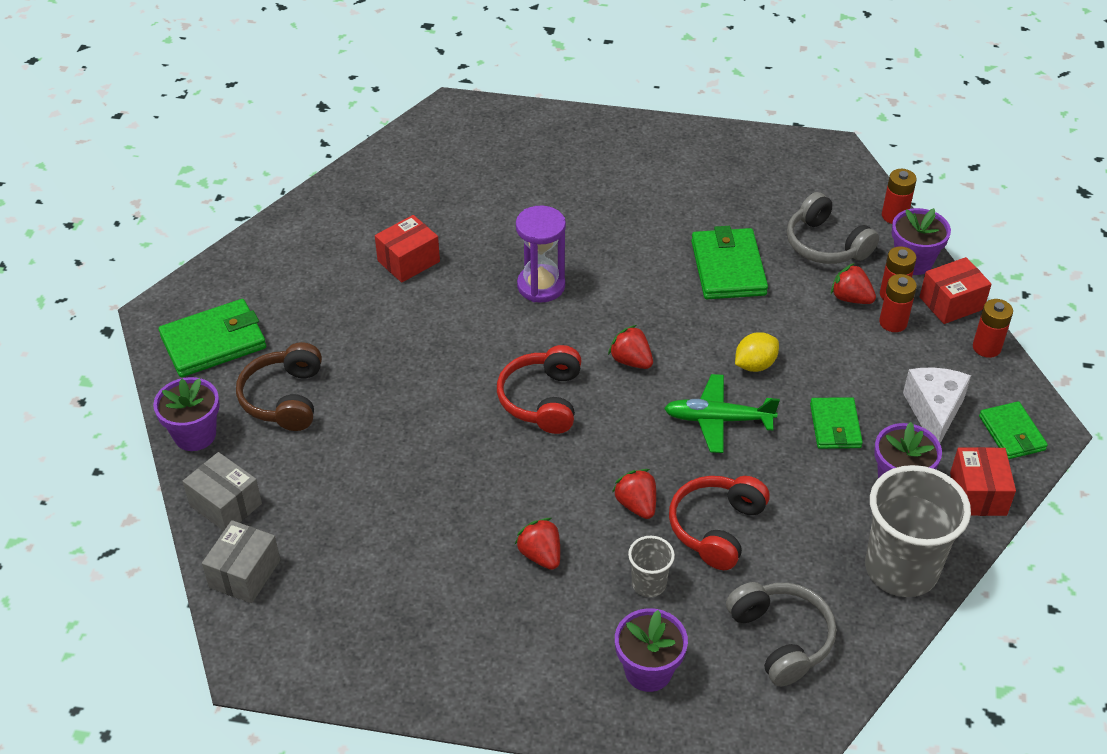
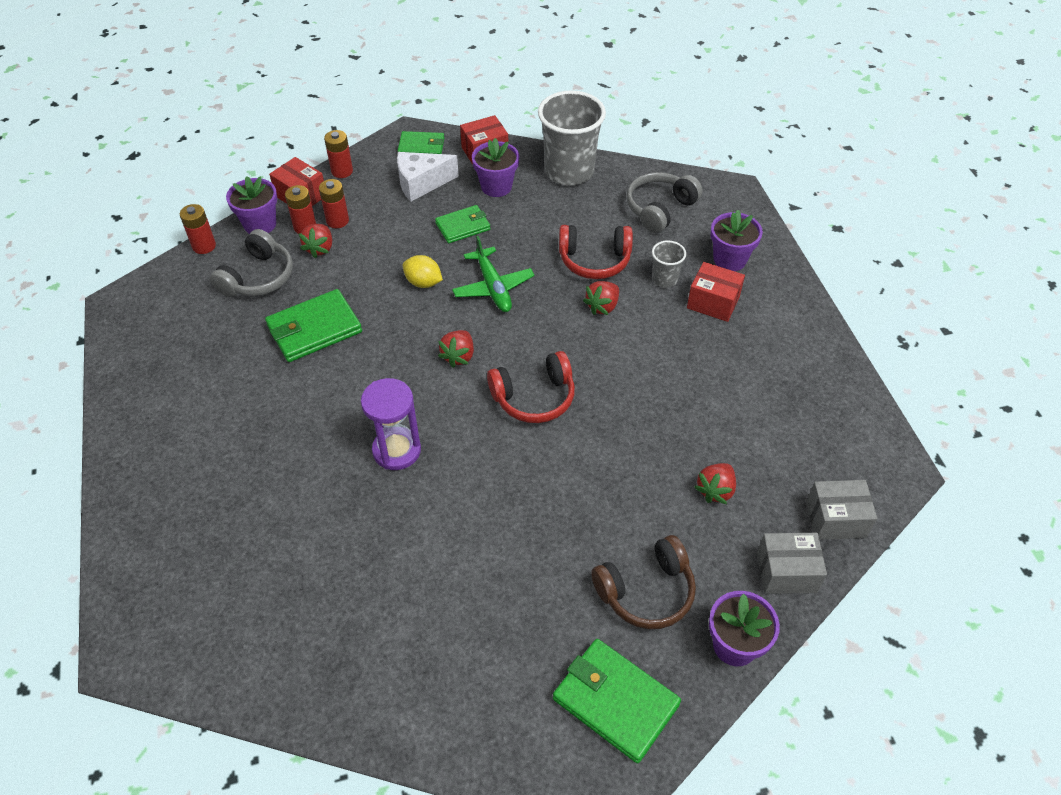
camera: 115 degrees left, 5 degrees up
(225, 504) = (786, 572): grey box -> grey box turned 75 degrees clockwise
(408, 261) = (411, 576): red box -> red box (713, 302)
(540, 555) = (683, 343): red strawberry -> red strawberry (715, 490)
(1011, 433) = (421, 147): green wallet -> green wallet turned 45 degrees clockwise

